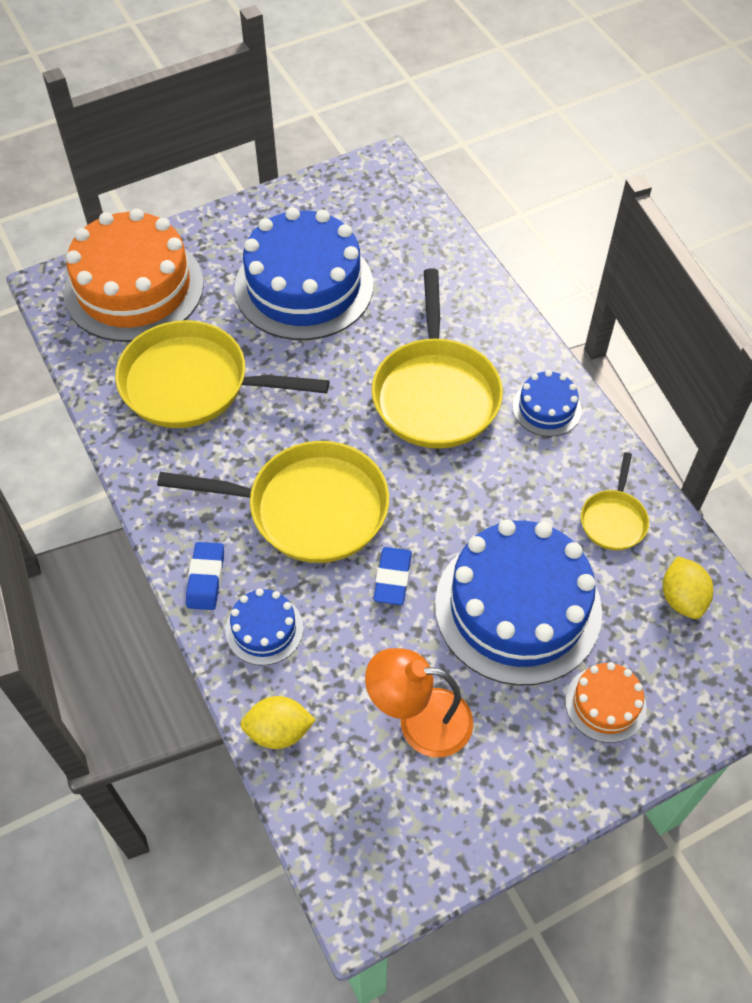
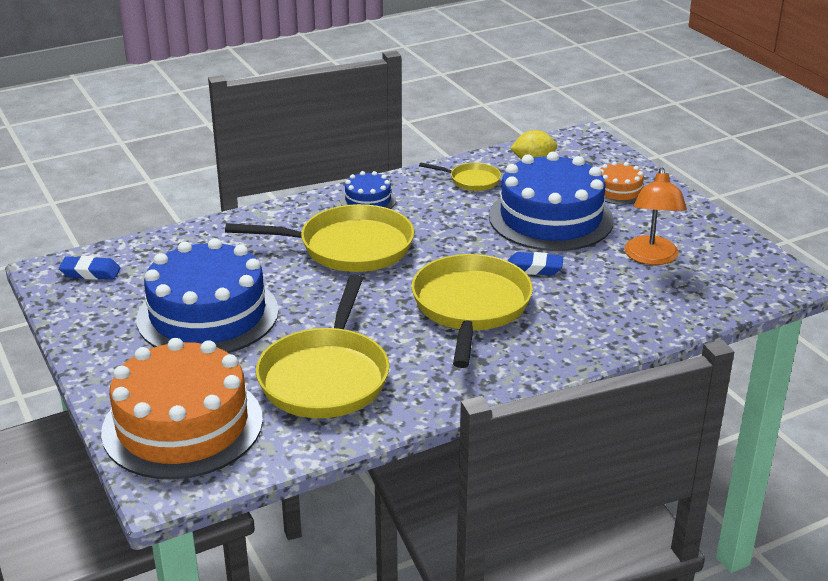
camera: 90 degrees left, 25 degrees down
(206, 578) = (548, 358): blue eraser -> blue eraser (90, 272)
(264, 629) = (591, 326): blue cake -> none
(279, 731) = (678, 317): yellow lemon -> none

